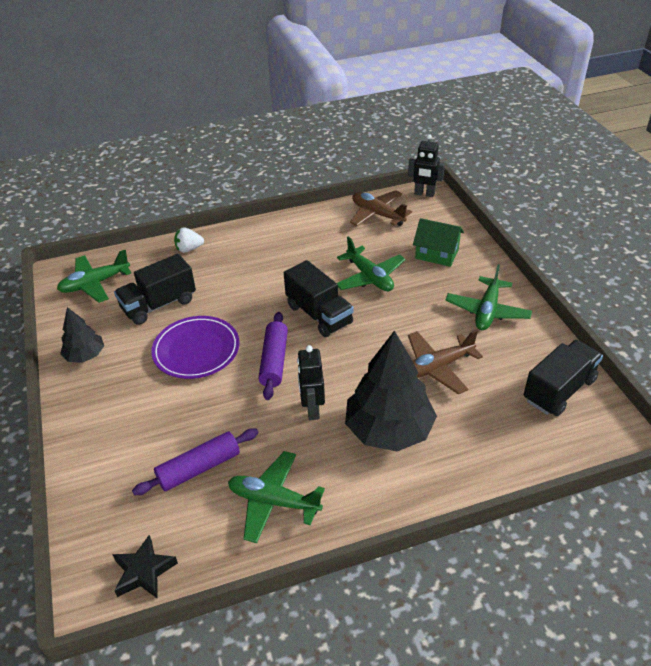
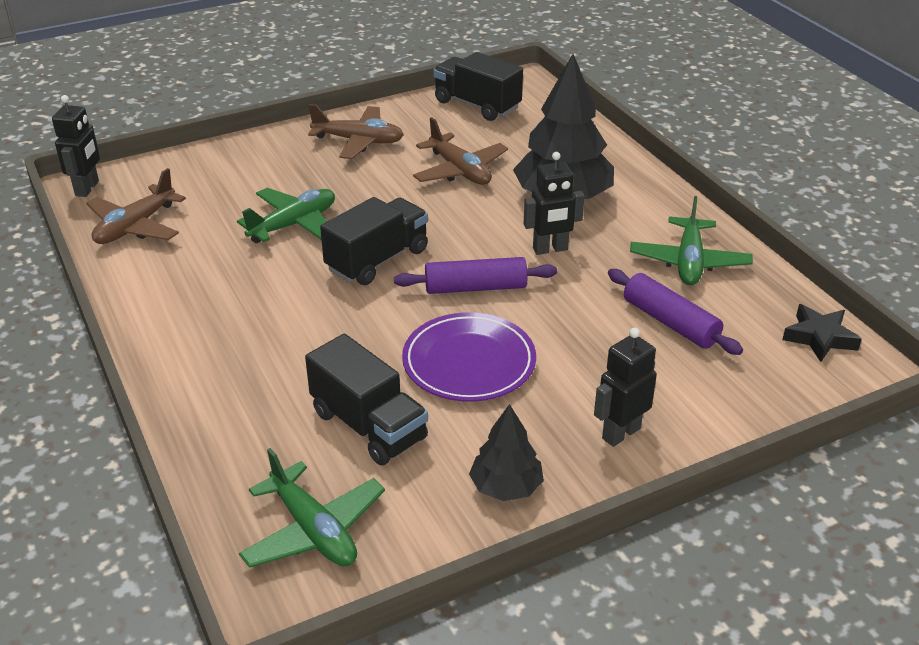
camera: 100 degrees left, 5 degrees down
(100, 415) = (620, 433): none -> black robot
(189, 249) = (209, 420): white strawberry -> none
(437, 254) = (243, 175): green house -> none
(487, 311) = (358, 141): green plane -> brown plane

